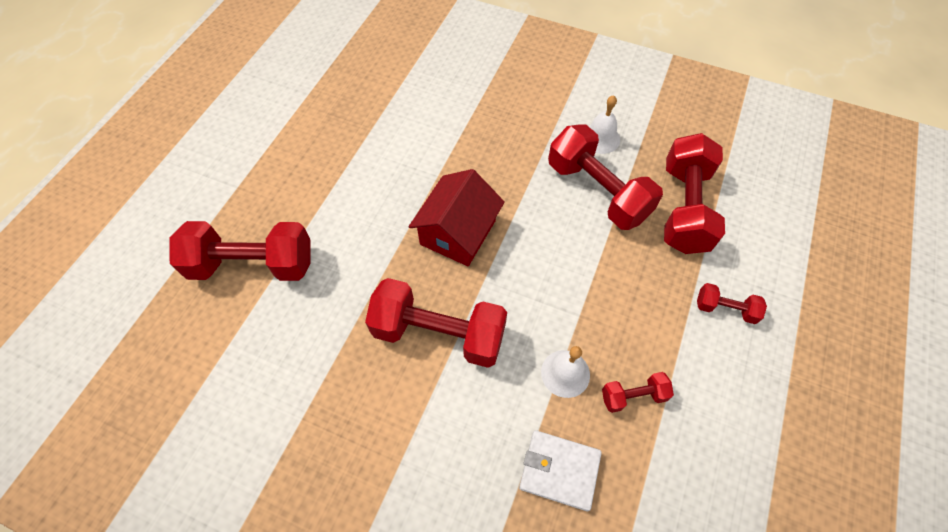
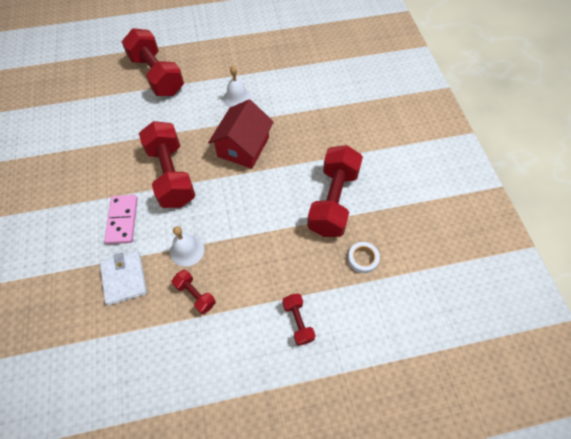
camera: 55 degrees right, 0 degrees up
(458, 232) = (243, 147): red house -> red house turned 60 degrees counterclockwise
(467, 429) = (122, 220): none -> pink domino
(600, 138) = (379, 181): white bell -> white bell (237, 98)
(684, 208) = (362, 259): red dumbbell -> white tape

